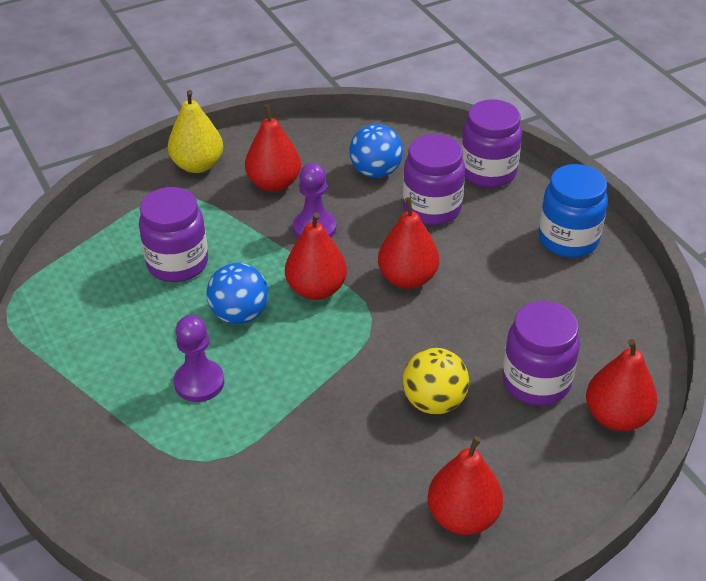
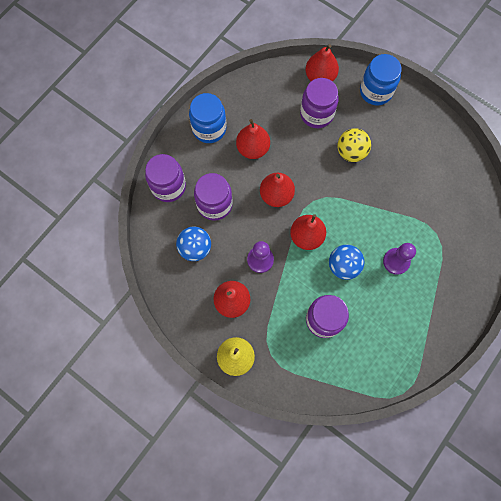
camera: 115 degrees left, 30 degrees up
(463, 516) = (405, 119): red pear -> red pear (253, 148)
(547, 493) = (375, 91): none -> blue jar

